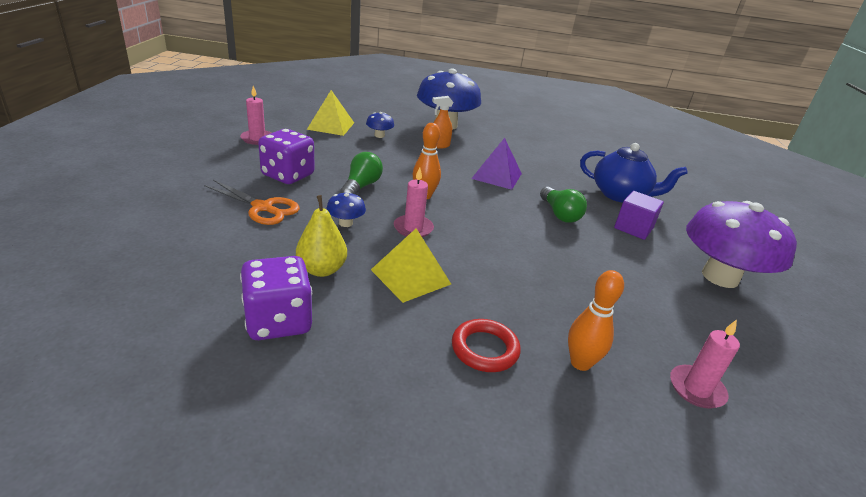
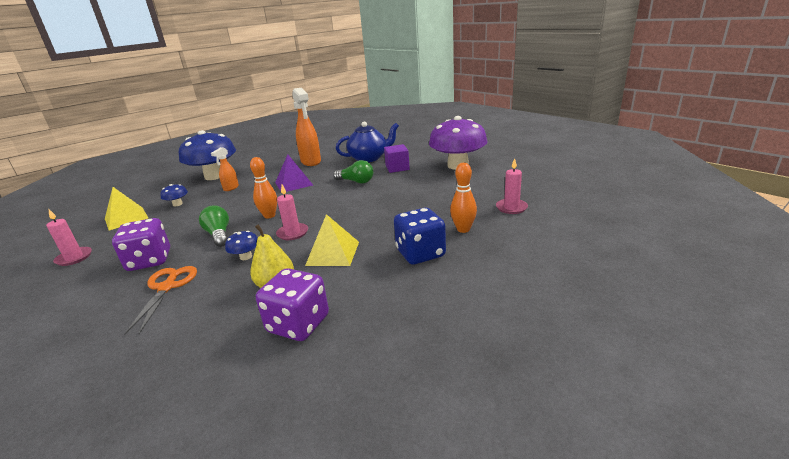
camera: 40 degrees left, 5 degrees down
(262, 208) = (167, 287): orange scissors -> orange scissors turned 75 degrees counterclockwise
(484, 349) = (420, 253): red ring -> blue dice
(551, 161) = (311, 162): none -> orange spray bottle

